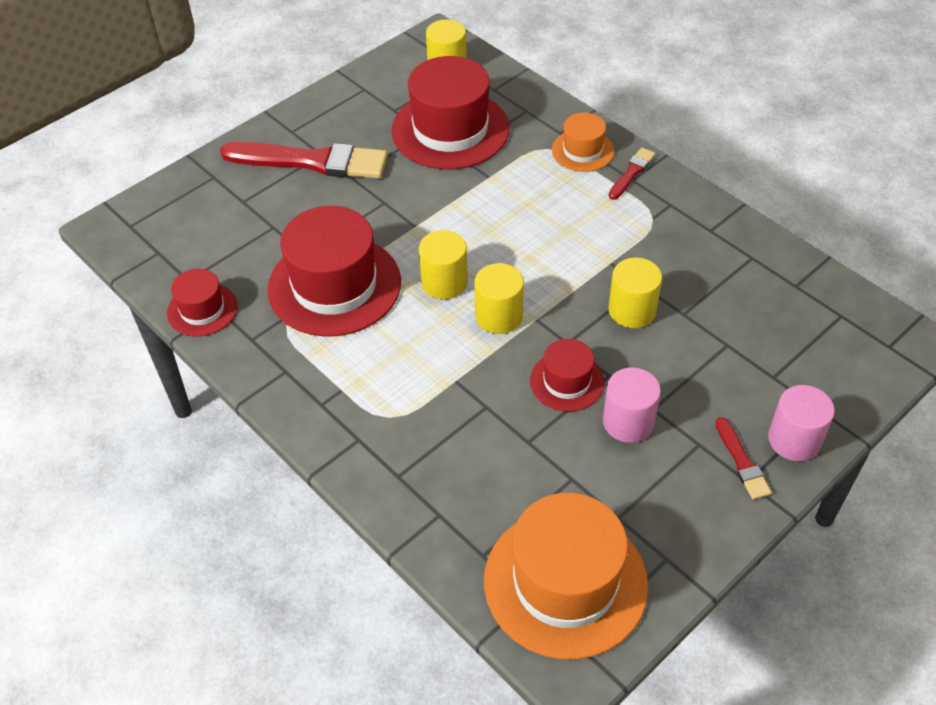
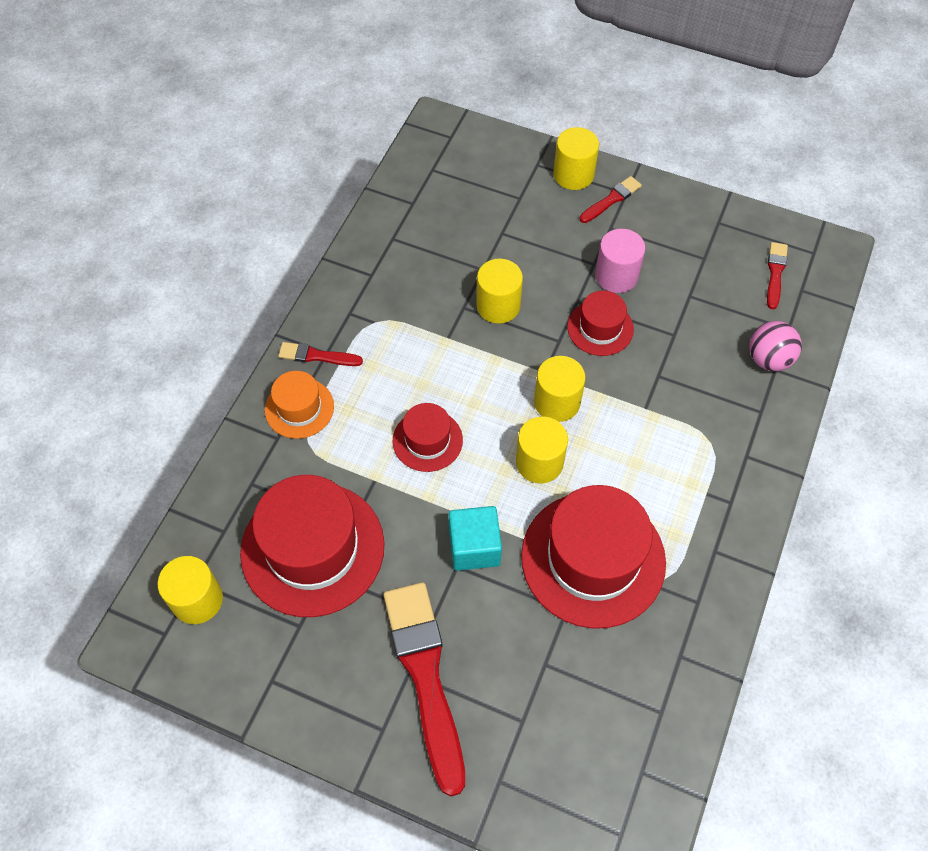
camera: 115 degrees left, 10 degrees up
(202, 309) = (690, 672): red hat -> red hat (427, 440)
(393, 217) = (474, 547): none -> turquoise cube
(454, 514) = (768, 359): none -> pink ball
(565, 582) = (775, 273): orange hat -> red brush
(794, 440) = (573, 175): pink cylinder -> yellow cylinder

